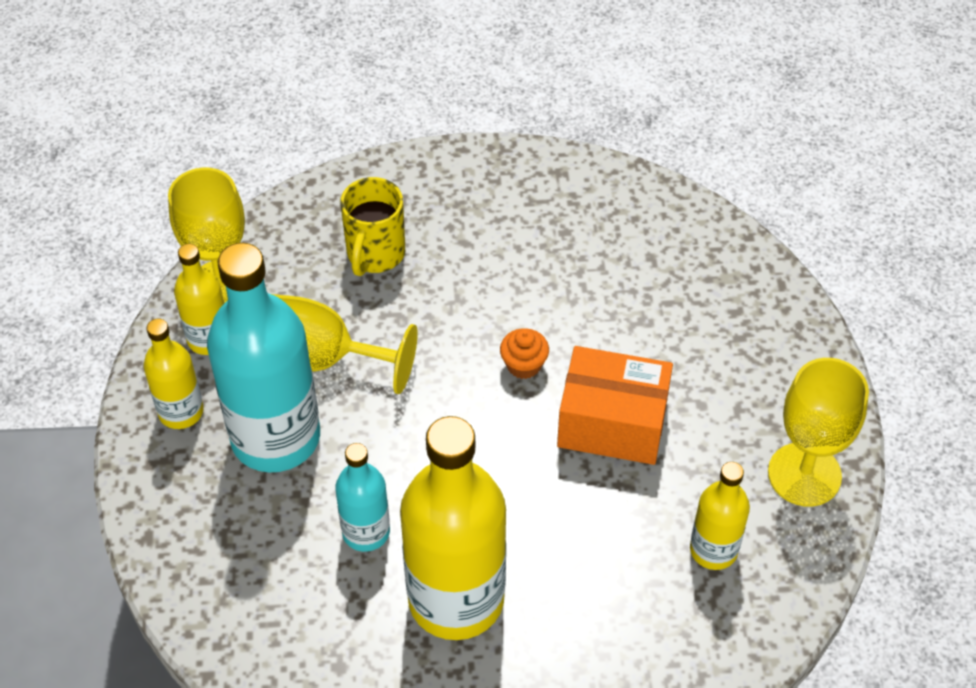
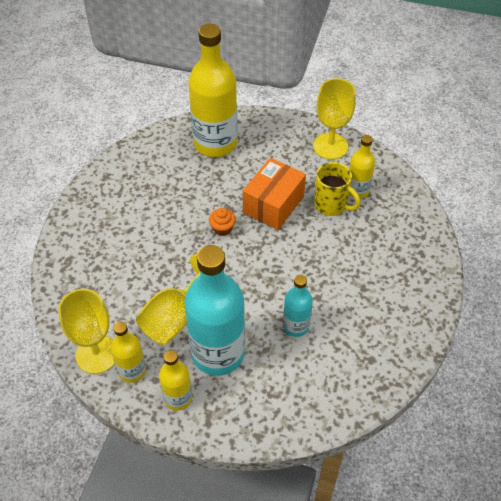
camera: 70 degrees left, 0 degrees up
(375, 254) = (115, 272): yellow mug -> yellow mug (331, 205)
(456, 599) = (349, 297): yellow bottle -> yellow bottle (215, 143)

